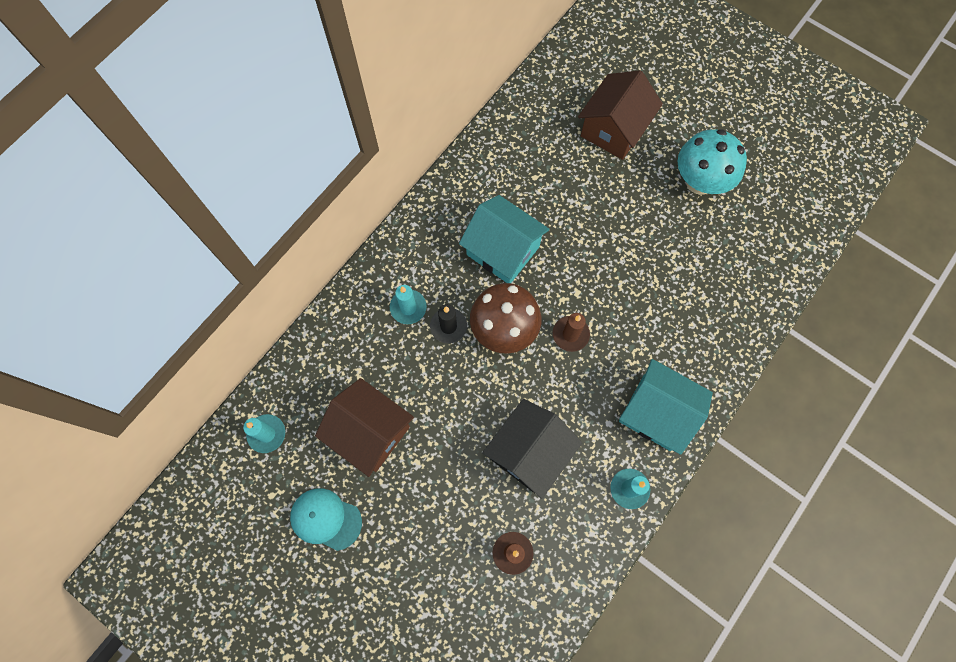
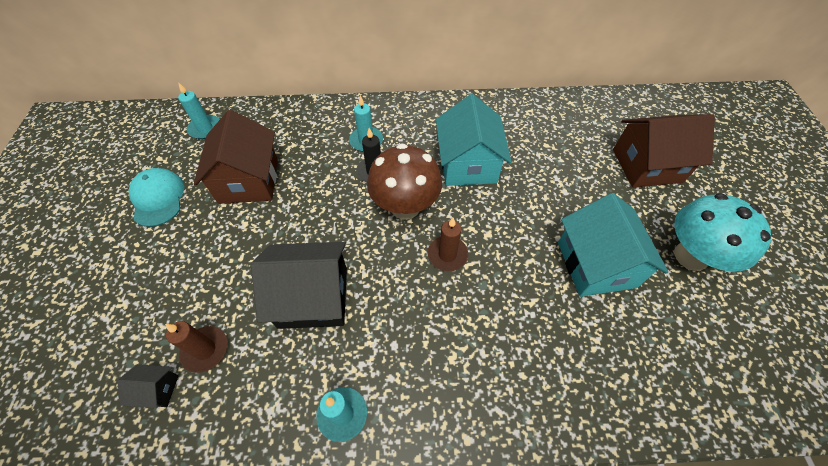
camera: 50 degrees right, 15 degrees down
(519, 601) = (158, 389): none -> black house
(656, 412) = (442, 382): turquoise house -> turquoise house (596, 264)

